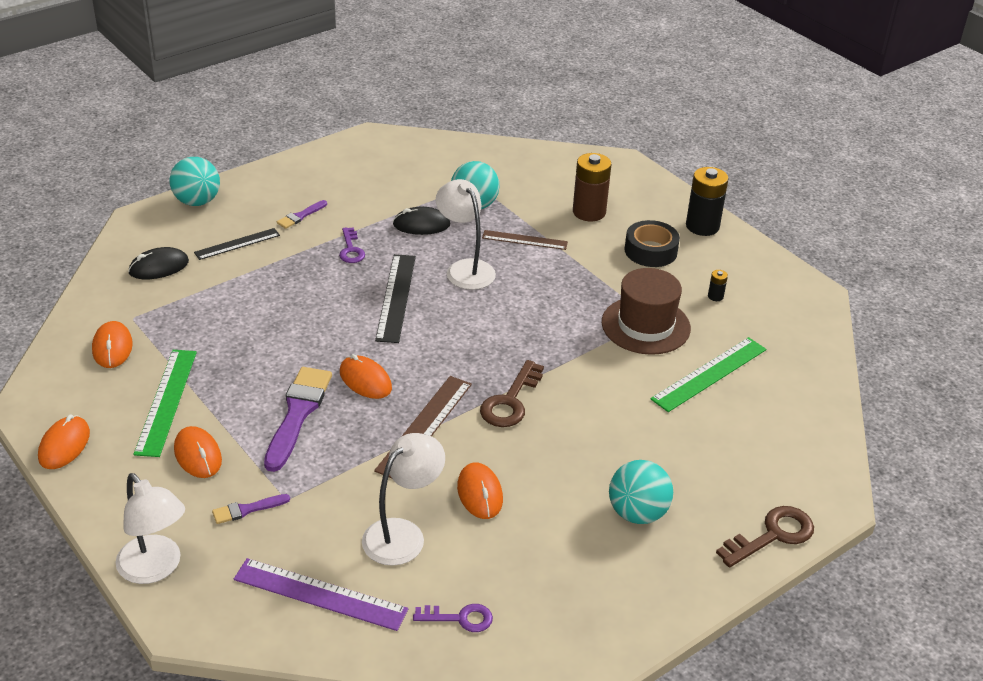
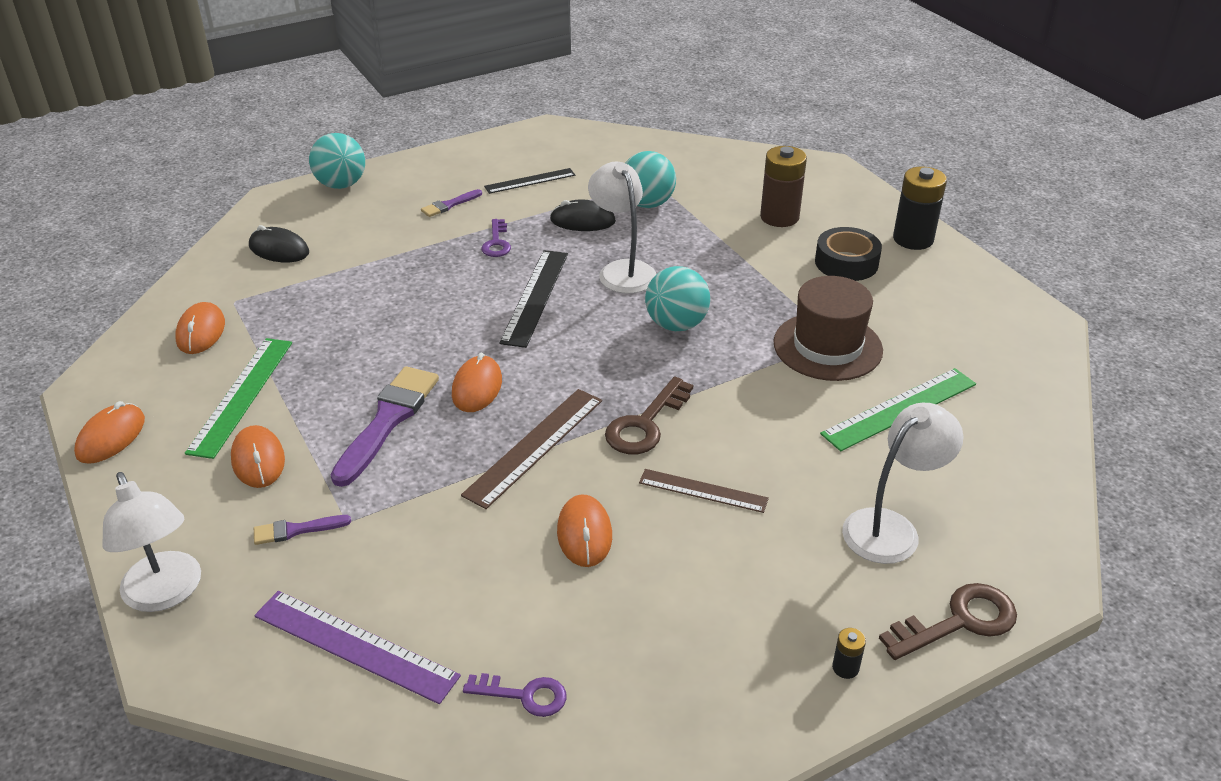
camera: 10 degrees right, 0 degrees up
(159, 267) = (279, 249): black mouse -> black mouse turned 45 degrees clockwise
(237, 244) = (372, 230): black ruler -> black ruler (530, 181)
(365, 380) = (477, 387): orange mouse -> orange mouse turned 45 degrees clockwise
(403, 534) = (477, 577): white lamp -> white lamp (891, 527)
(524, 240) = (698, 243): brown ruler -> brown ruler (703, 491)
(637, 513) = (781, 576): turquoise ball -> turquoise ball (676, 324)
(715, 296) = (919, 318): black battery -> black battery (845, 668)

